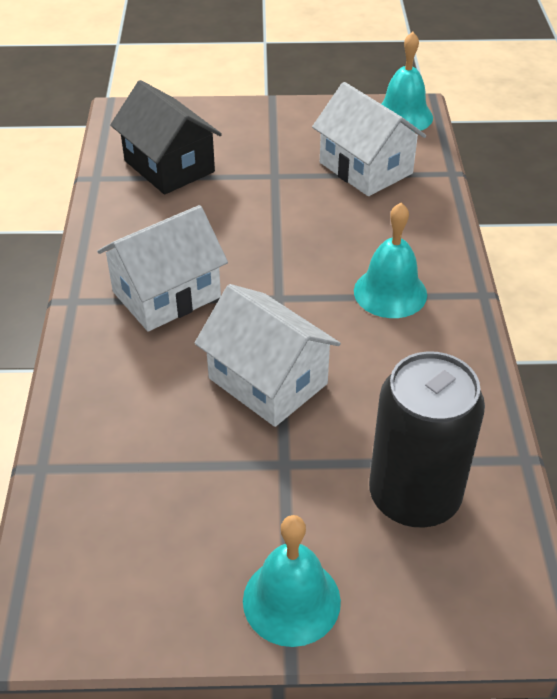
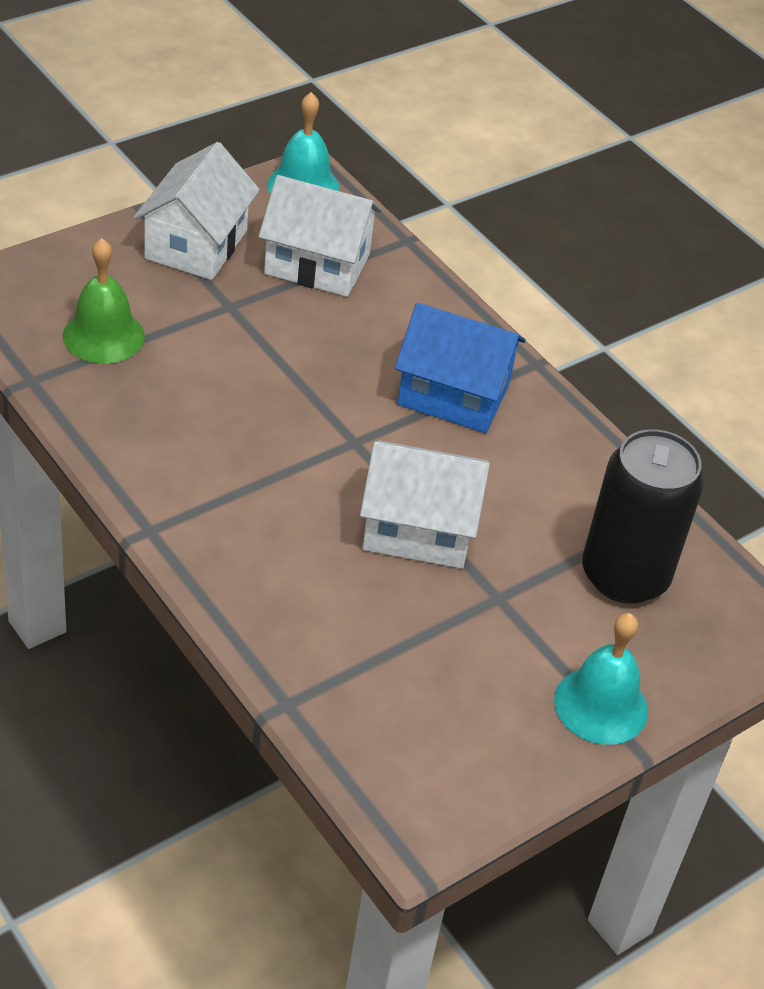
camera: 40 degrees left, 0 degrees up
(166, 294) = (242, 483): white house -> white house (196, 245)
(169, 166) = (103, 336): black house -> green bell
(390, 292) = (453, 394): turquoise bell -> blue house

